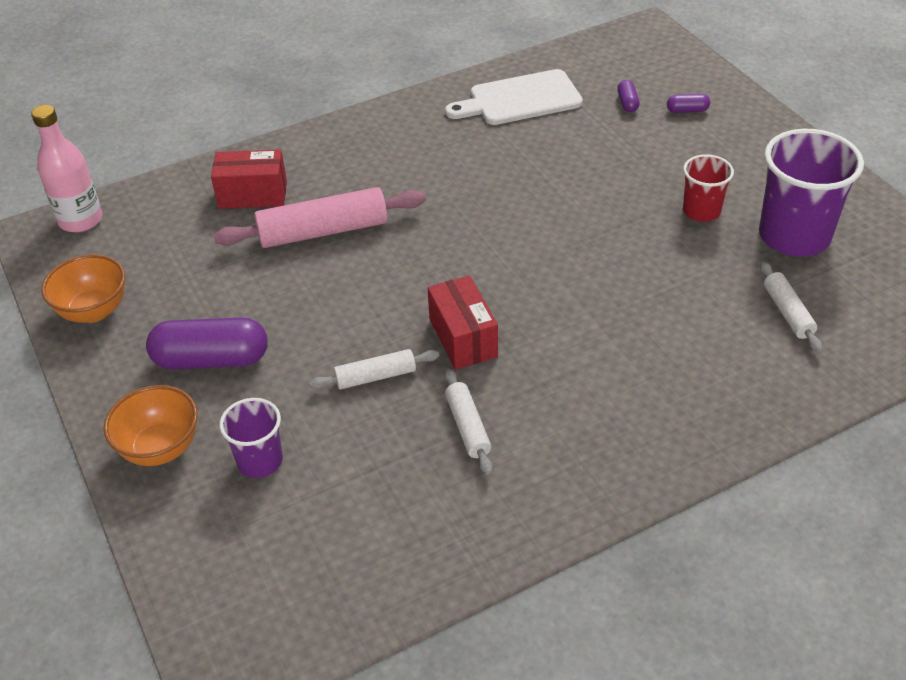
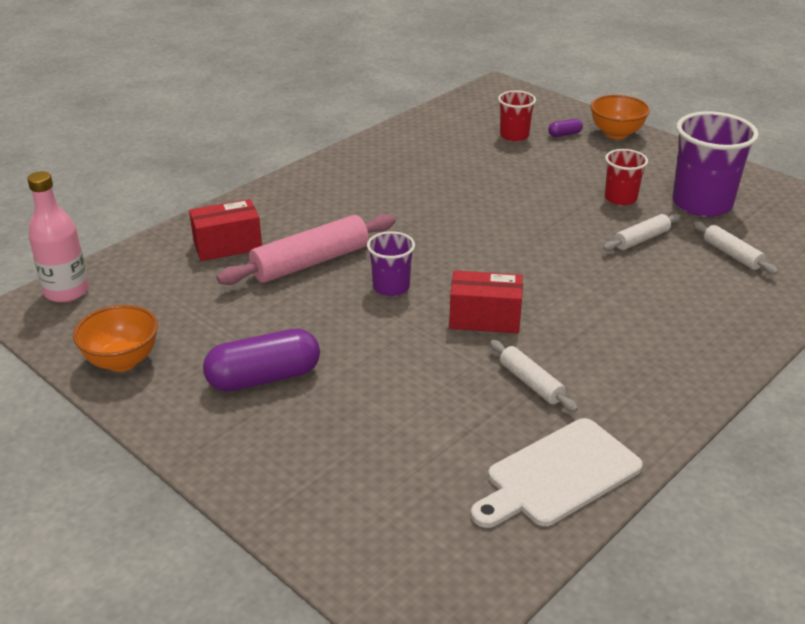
camera: 20 degrees left, 10 degrees down
(160, 448) = (256, 458): orange bowl -> orange bowl (616, 134)
(260, 461) = (359, 448): purple cup -> purple cup (391, 287)
(375, 377) = (426, 361): white rolling pin -> white rolling pin (641, 239)
(463, 338) = (484, 319): red box -> red box turned 45 degrees counterclockwise
(520, 99) = (425, 145): white cutting board -> white cutting board (558, 475)
(627, 103) = (514, 135): purple capsule -> red cup

